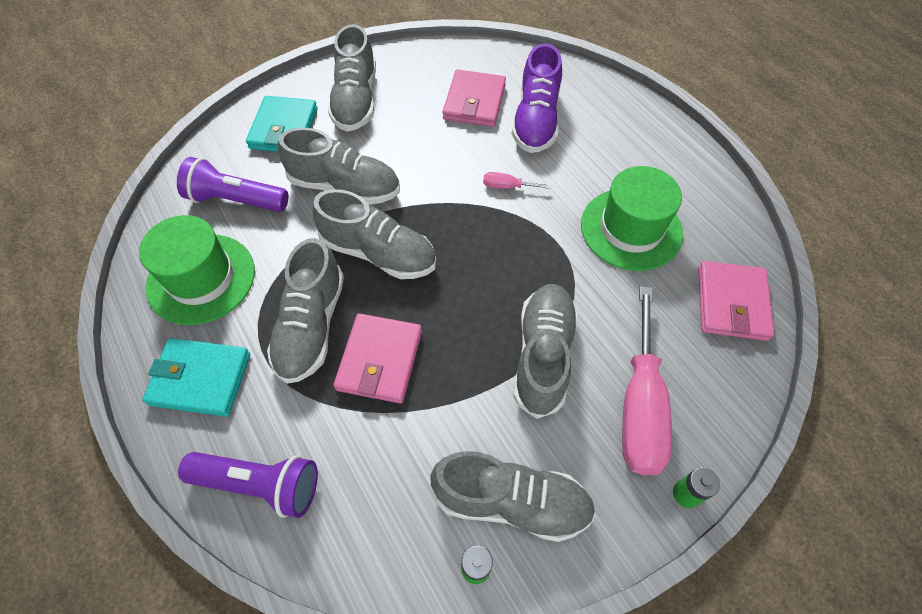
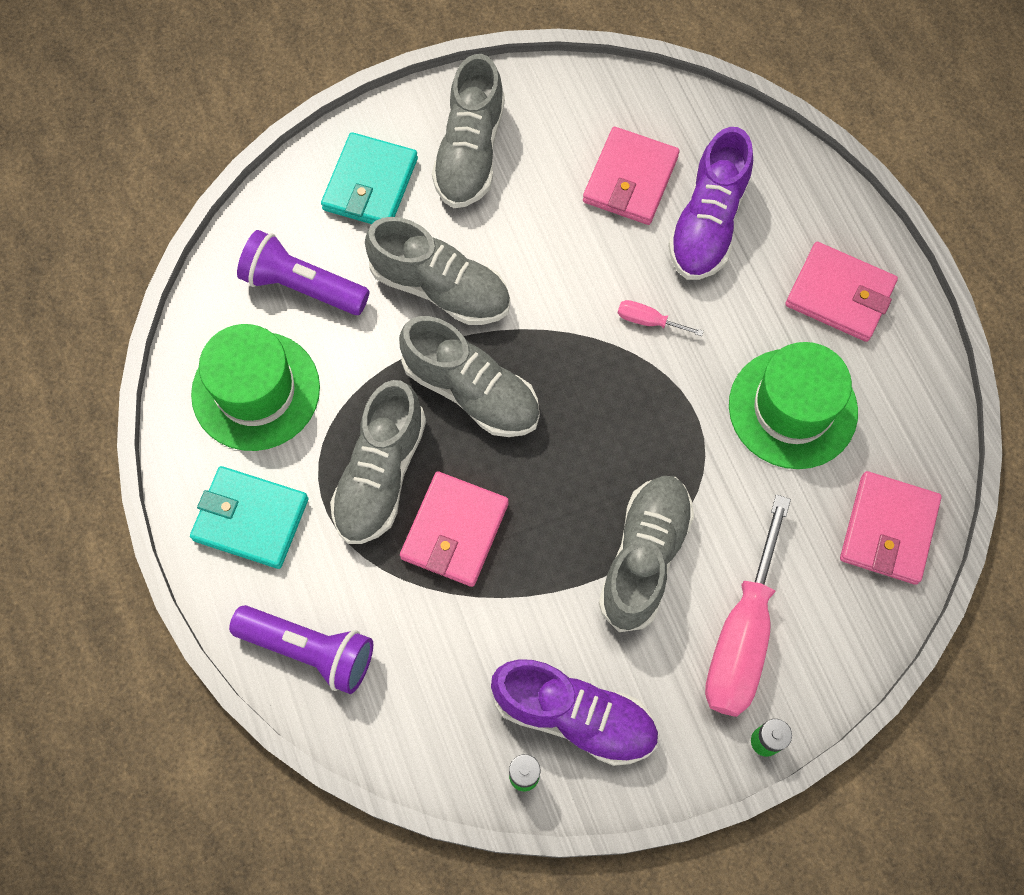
camera: 10 degrees right, 10 degrees up
(511, 502) = (574, 716): grey shoe -> purple shoe
(642, 151) = (839, 295): none -> pink wallet

